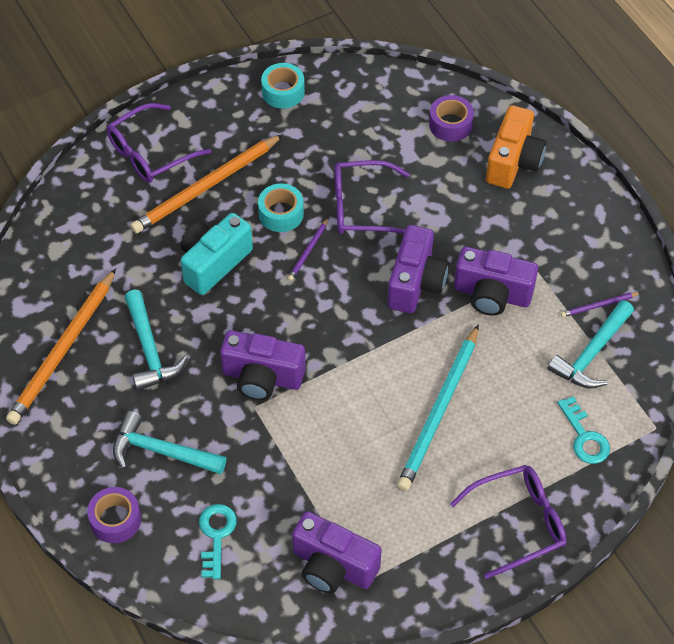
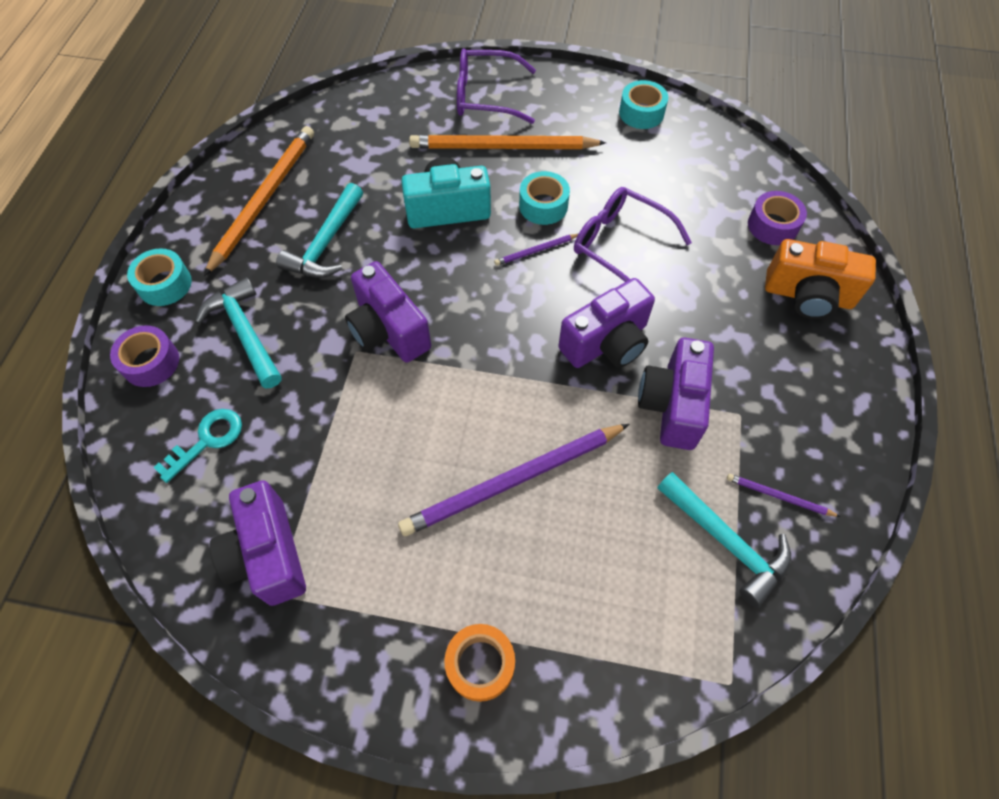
camera: 40 degrees right, 5 degrees up
(60, 463) = (165, 284): none -> turquoise tape
(63, 350) = (264, 199): orange pencil -> orange pencil turned 135 degrees clockwise
(439, 411) = (513, 481): turquoise pencil -> purple pencil
(492, 294) = (672, 405): purple camera -> purple camera turned 45 degrees clockwise
(513, 161) = (808, 295): orange camera -> orange camera turned 45 degrees clockwise
(517, 523) = (480, 664): purple glasses -> orange tape
(584, 437) = (638, 627): turquoise key -> none
(591, 354) = (726, 542): turquoise hammer -> turquoise hammer turned 120 degrees counterclockwise

